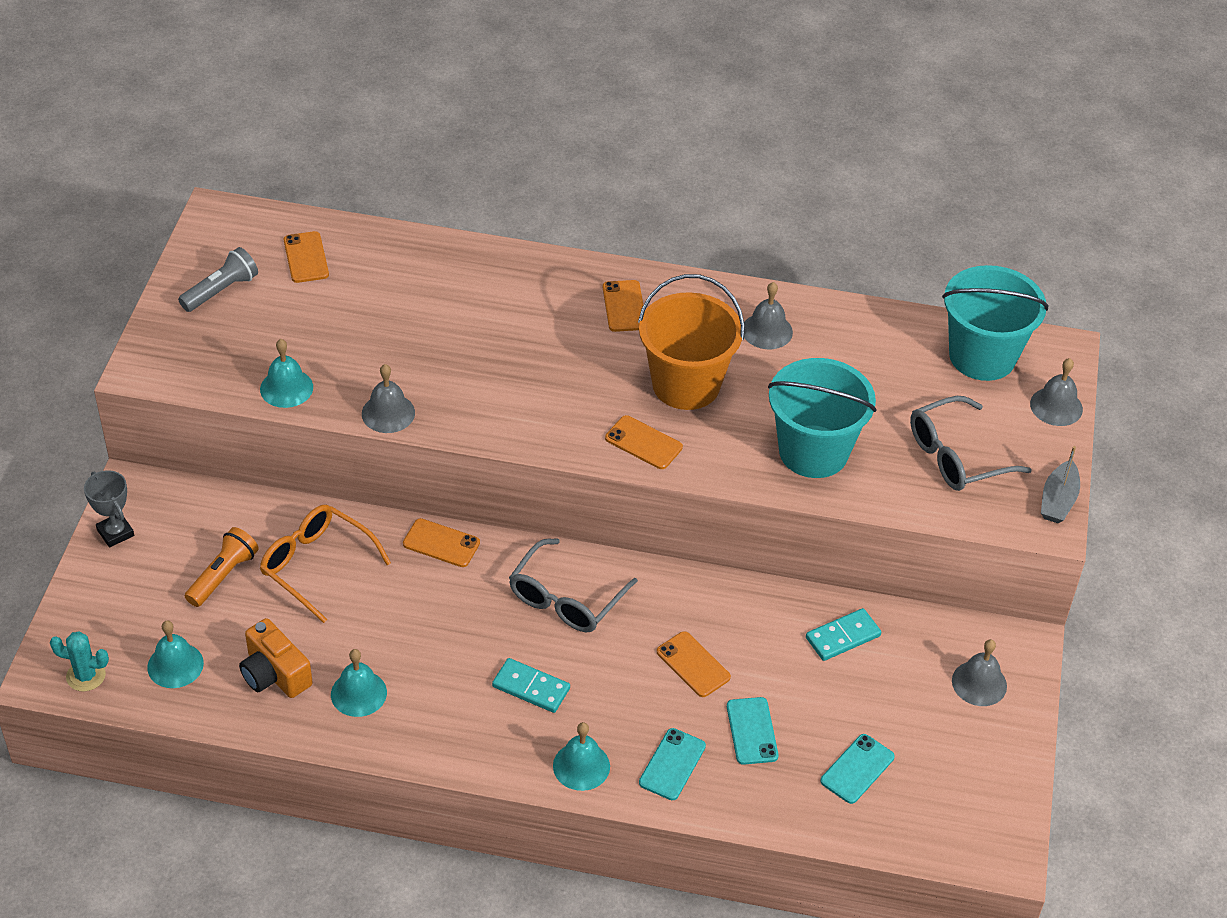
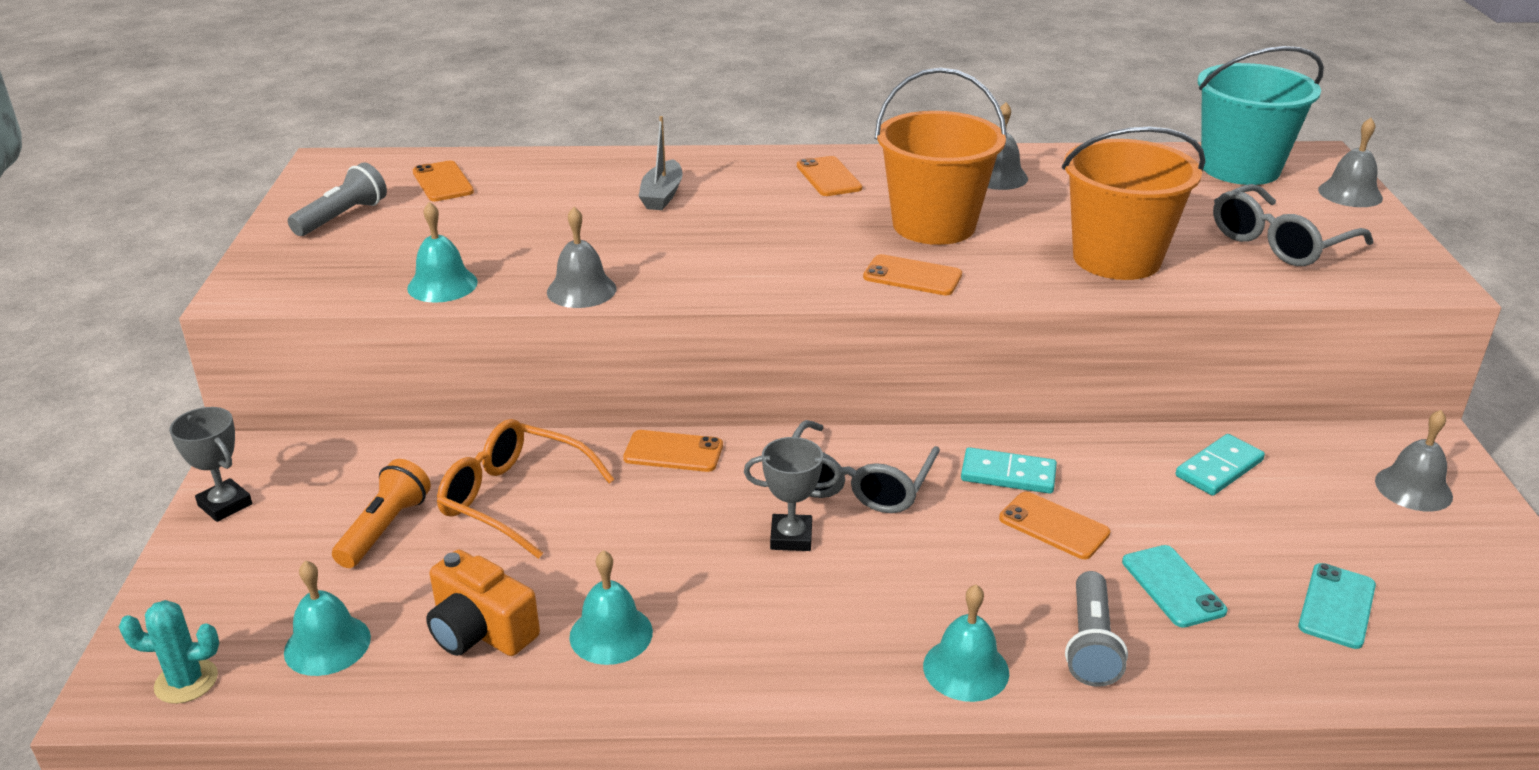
camera: 10 degrees left, 15 degrees down
(502, 638) = (791, 537): none -> grey trophy
(531, 687) = (853, 586): turquoise domino -> turquoise domino (1008, 474)
(672, 764) = (1090, 644): turquoise phone -> grey flashlight
(813, 451) = (1116, 258): turquoise bucket -> orange bucket
(1058, 500) = (1423, 262): grey boat -> grey boat (662, 195)

